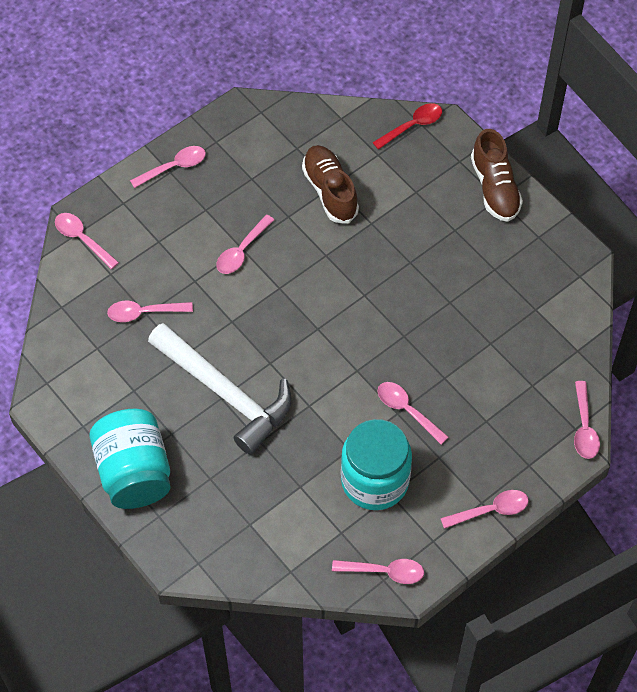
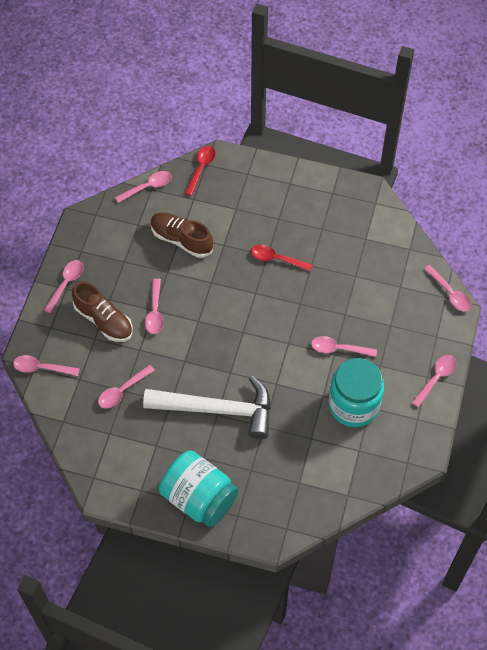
camera: 35 degrees left, 0 degrees up
(384, 572) = (404, 457): pink spoon -> pink spoon (147, 187)
(417, 272) = (276, 259): none -> red spoon
(495, 188) = (282, 178): brown shoe -> brown shoe (104, 320)

